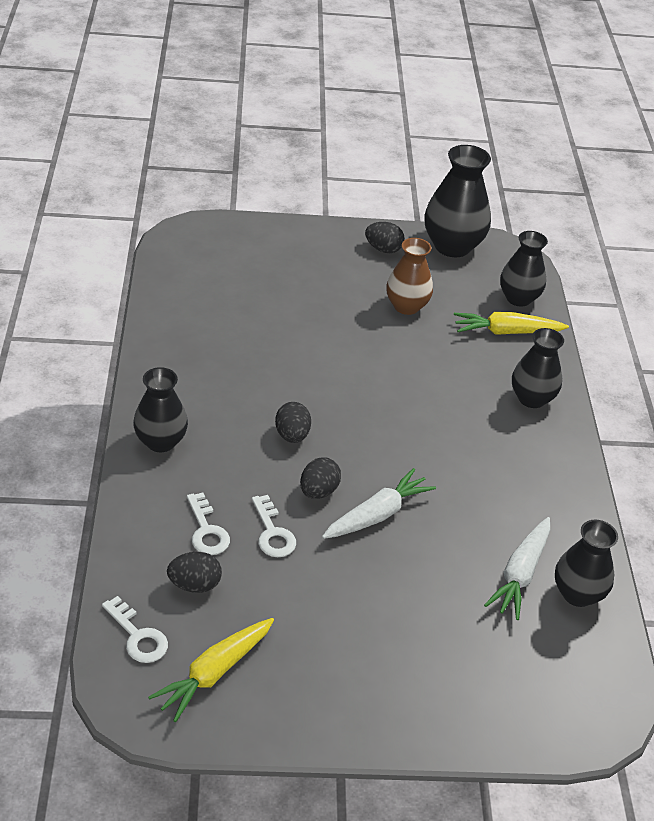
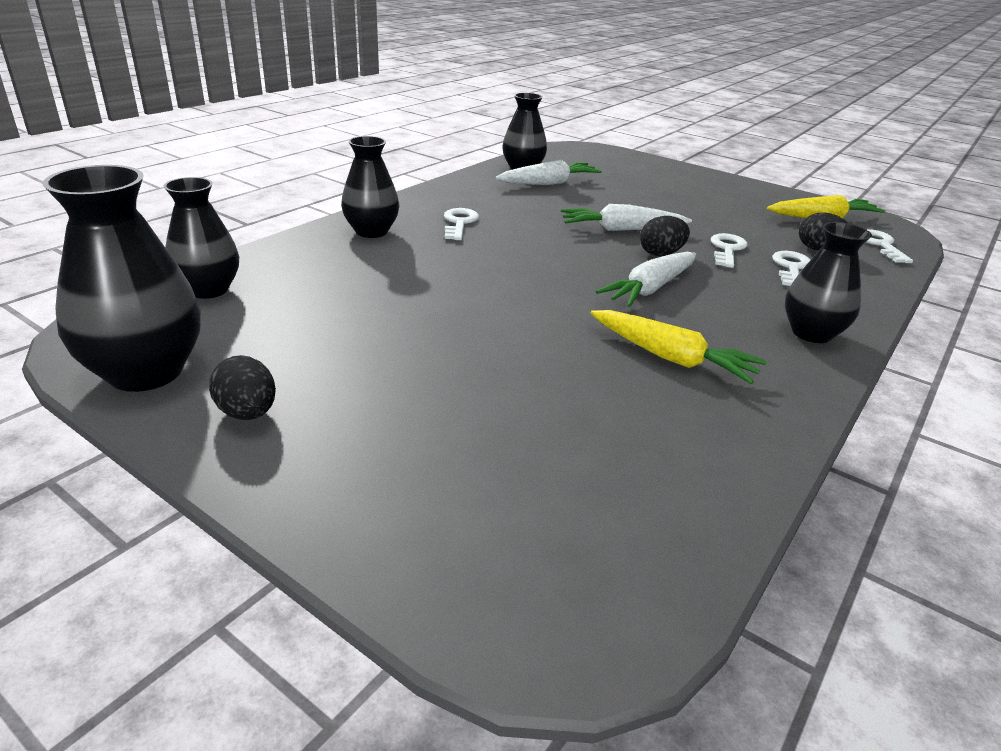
camera: 140 degrees left, 10 degrees down
(292, 435) = (650, 289): black egg -> white carrot
(406, 306) = (352, 334): brown vase -> none
(497, 446) = (459, 223): none -> white key
(506, 332) = (290, 272): yellow carrot -> yellow carrot (671, 358)

